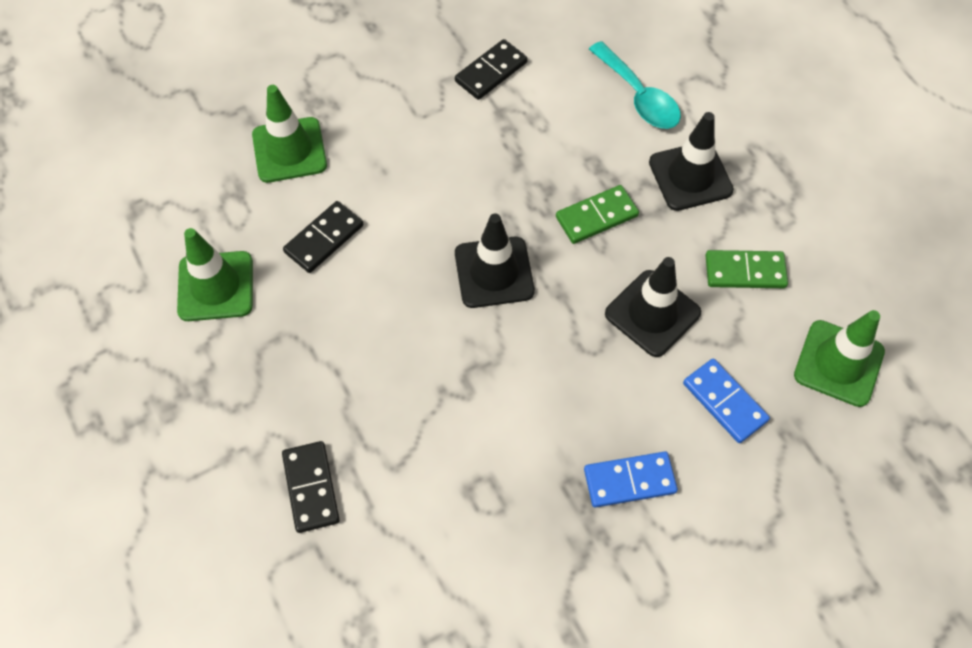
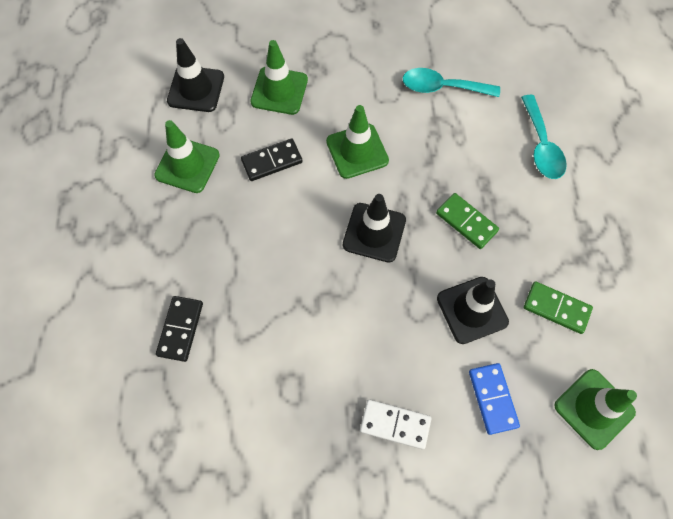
camera: 25 degrees right, 5 degrees up
(425, 185) = (357, 151): none -> green traffic cone
(491, 72) = (443, 87): black domino -> turquoise spoon
(596, 216) = (466, 222): green domino -> green domino turned 45 degrees clockwise
(629, 480) = (395, 424): blue domino -> white domino
(690, 176) = (550, 220): black traffic cone -> black traffic cone (196, 89)

